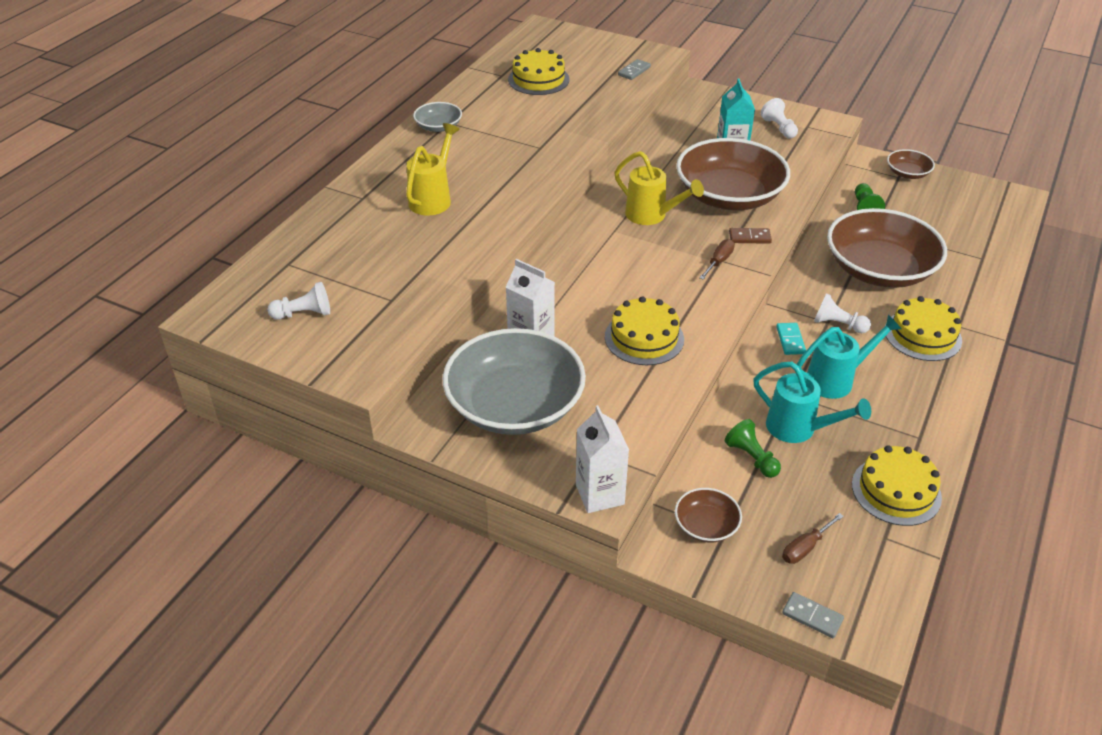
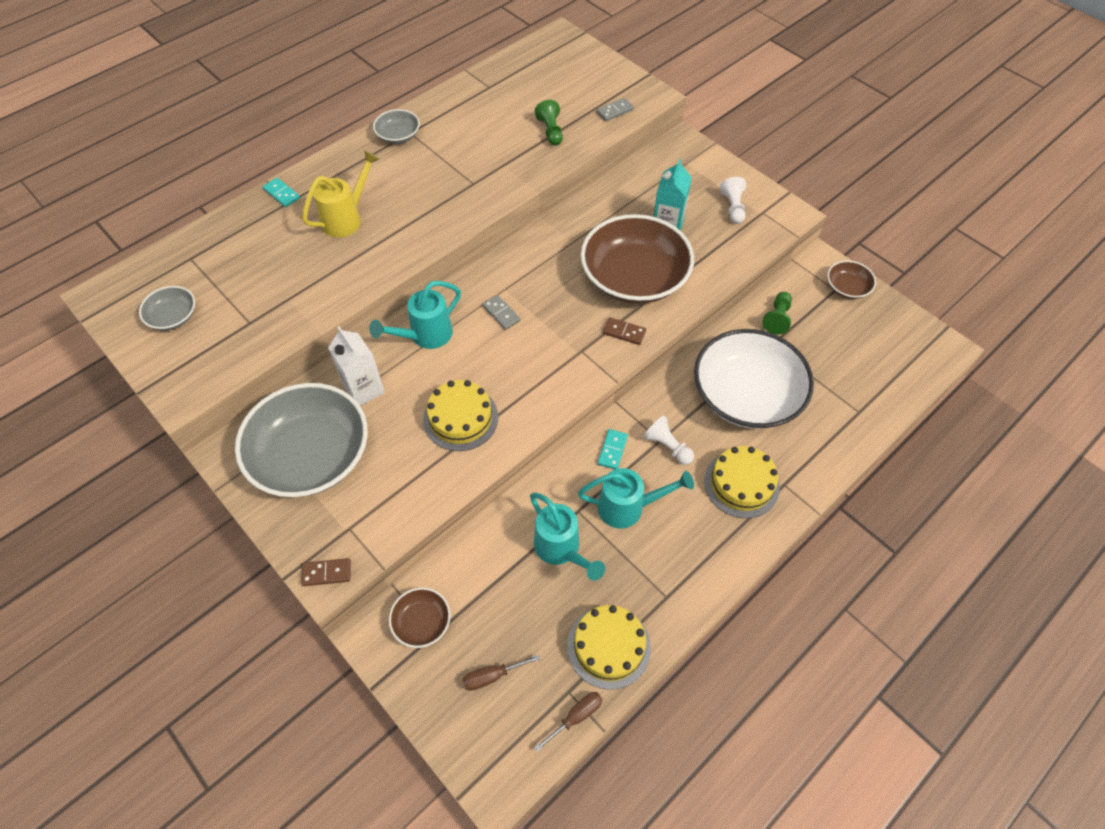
camera: 20 degrees right, 15 degrees up
(304, 314) = (173, 316): white pawn -> grey bowl
(350, 193) = (281, 194): none -> turquoise domino
(538, 79) = (519, 100): yellow cake -> none
(563, 283) = (425, 336): none -> turquoise watering can
(599, 494) = (326, 573): white carton -> brown domino
(651, 216) = (548, 281): yellow watering can -> none
(719, 261) = (578, 352): brown screwdriver -> brown screwdriver (576, 717)
(751, 458) = (502, 566): green pawn -> green pawn (550, 131)
(812, 616) = (456, 747): grey domino -> grey domino (501, 313)
(879, 269) = (746, 395): brown bowl -> white bowl

